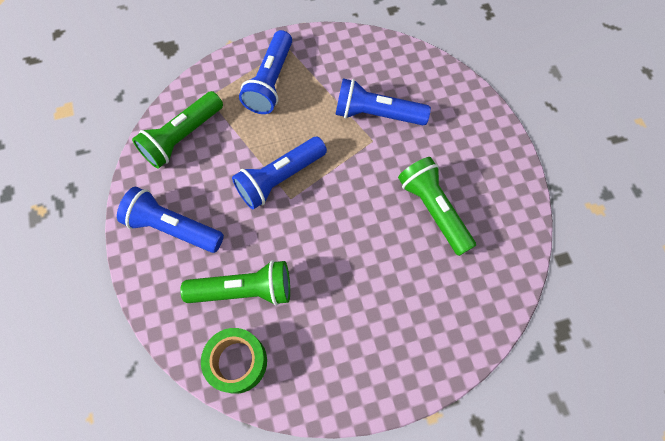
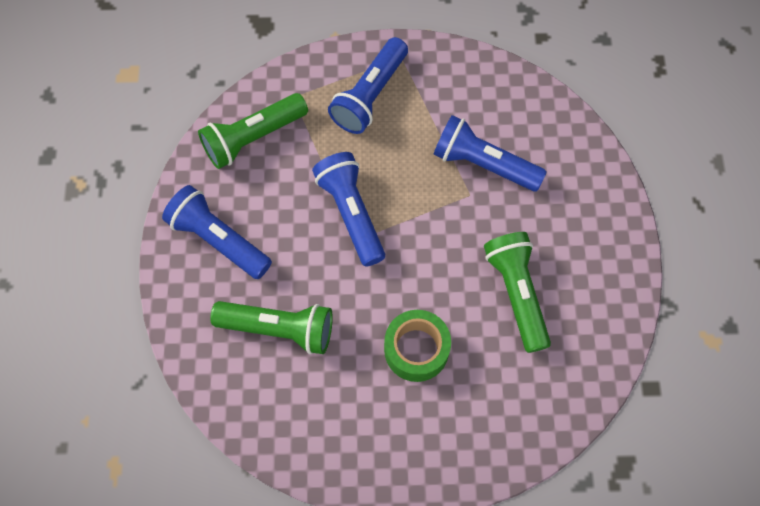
camera: 15 degrees right, 0 degrees up
(237, 362) = (252, 404): green tape -> green tape (416, 349)
(280, 178) = (351, 213): blue flashlight -> blue flashlight turned 90 degrees clockwise

